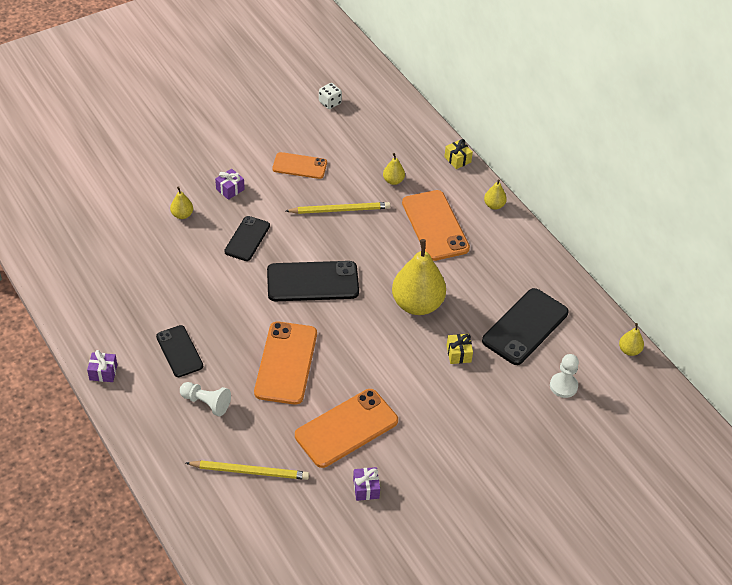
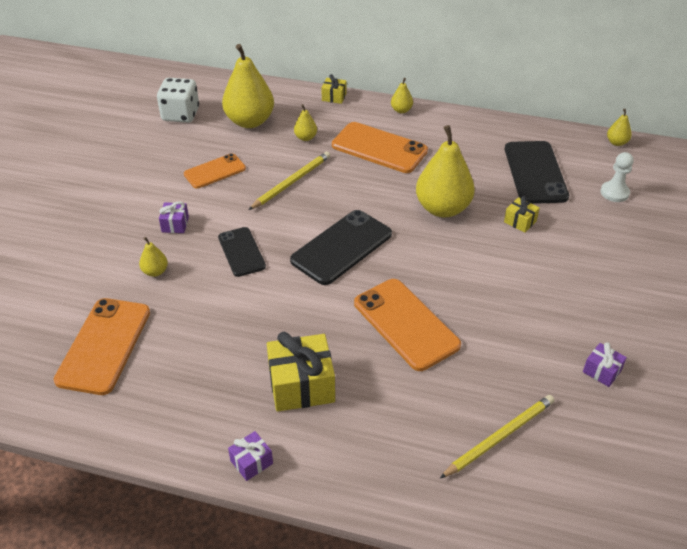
camera: 40 degrees left, 5 degrees down
(179, 351) = (301, 385): black phone -> yellow gift
(206, 403) = (384, 410): white pawn -> none
(330, 102) = (180, 114): white dice -> white dice, size x1.75
(346, 428) = (522, 337): orange phone -> orange phone (104, 345)
(370, 140) = (250, 121): none -> yellow pear

